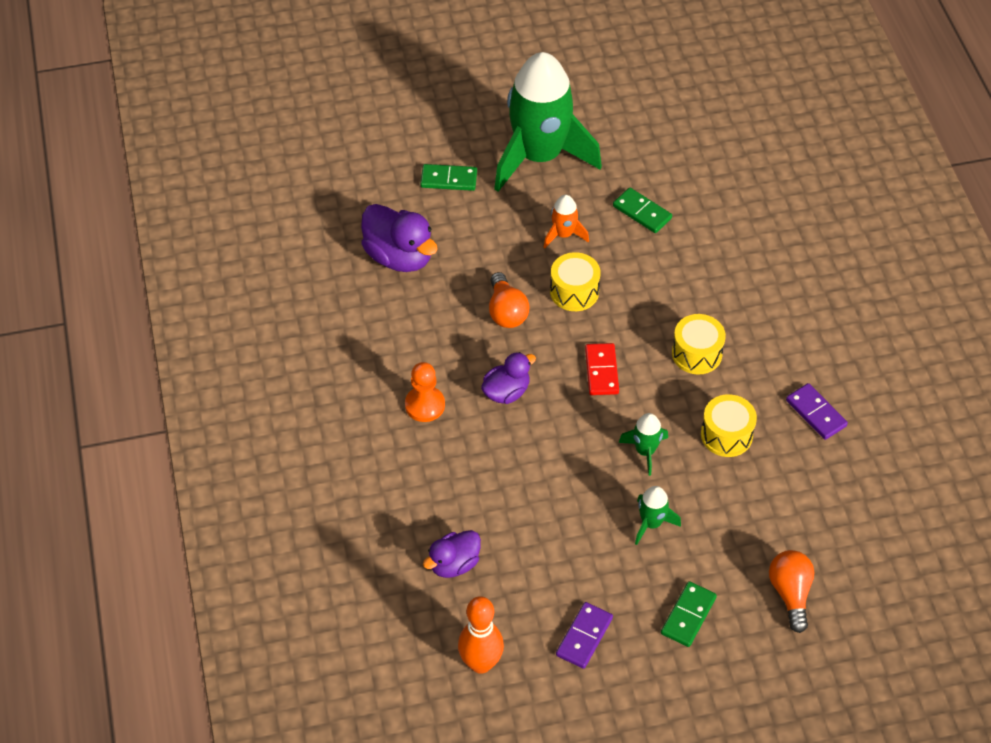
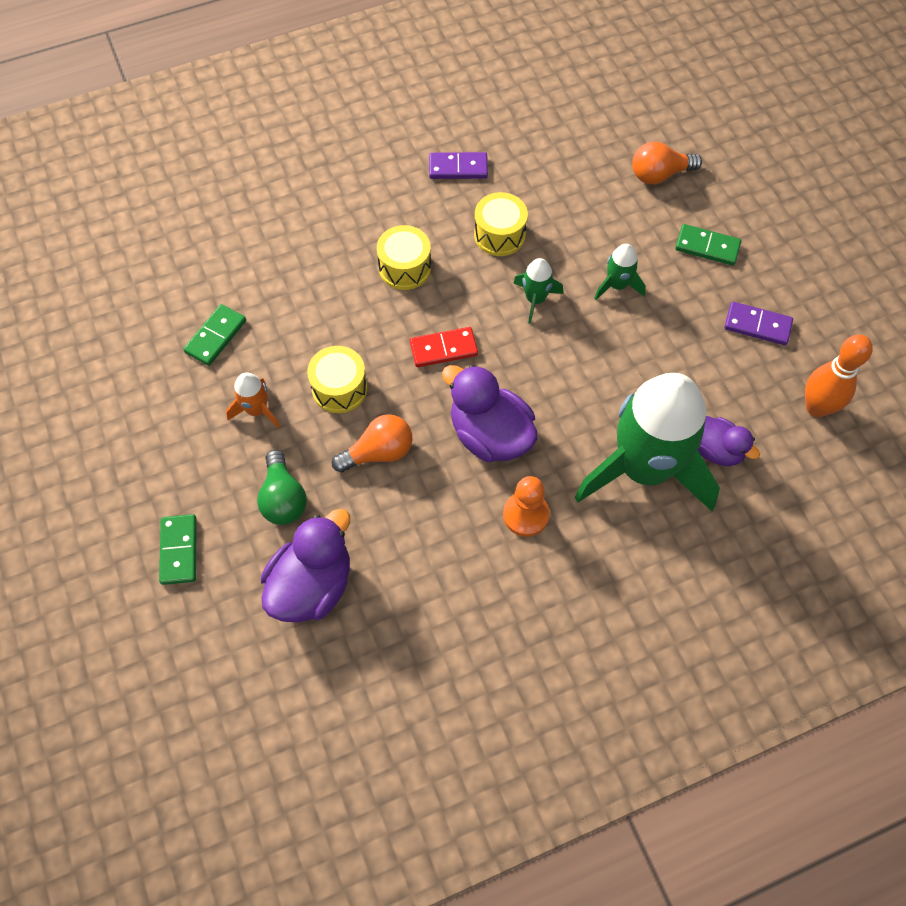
camera: 100 degrees left, 10 degrees up
(478, 245) = (283, 498): none -> green light bulb
(506, 392) = (490, 435): purple duck -> purple duck, size x1.61
(539, 156) = (134, 453): green rocket -> green rocket (644, 468)
(816, 413) = (458, 168): purple domino -> purple domino turned 45 degrees clockwise

